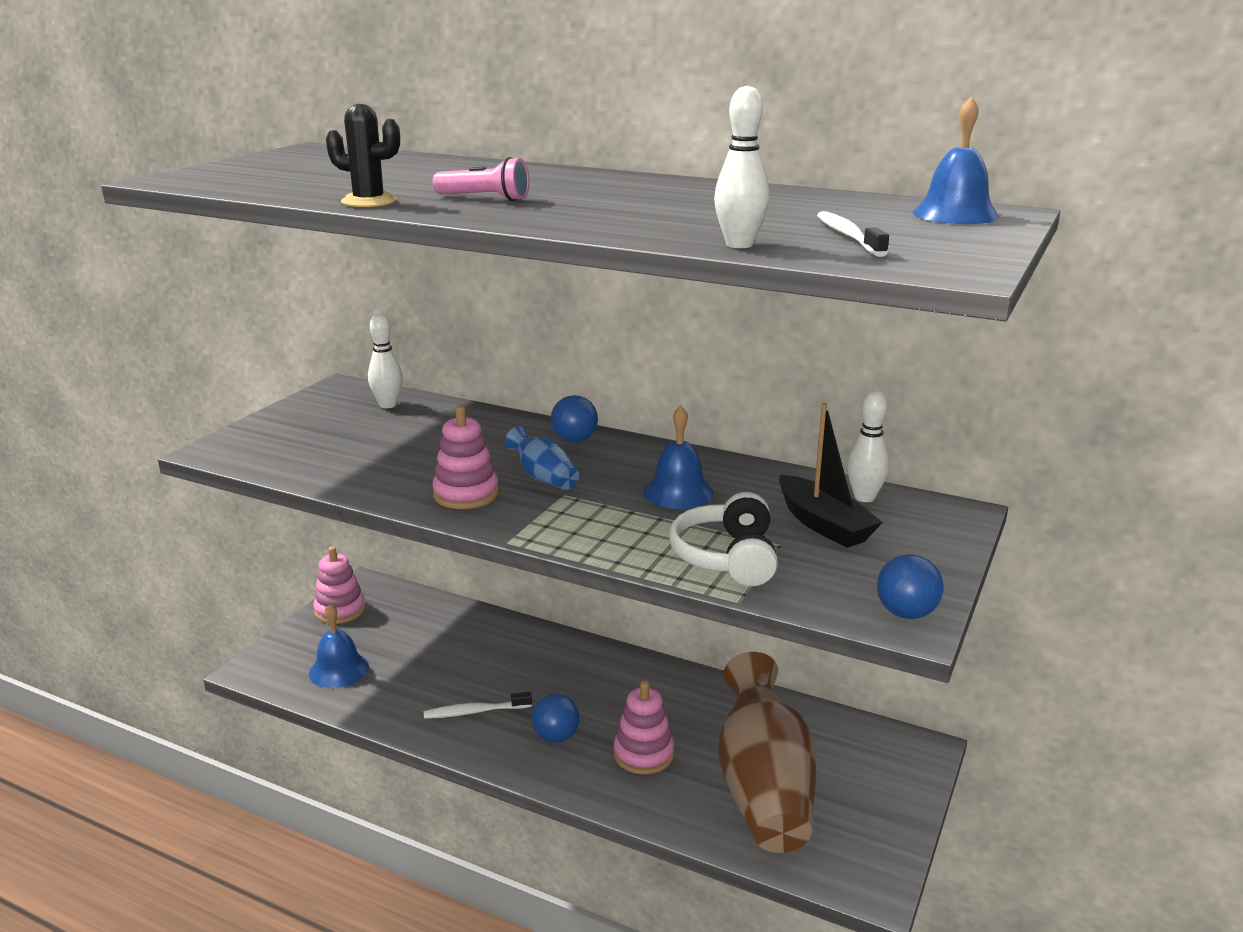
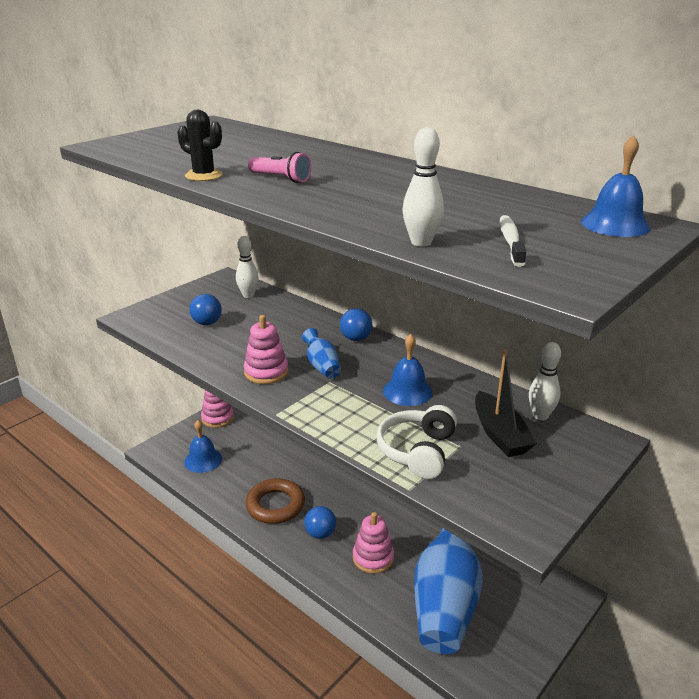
camera: 15 degrees right, 5 degrees up
(475, 711) = (275, 505): white toothbrush -> brown ring
(763, 787) = (445, 600): brown vase -> blue vase
(906, 613) = (527, 522): blue ball -> blue ball (207, 323)

